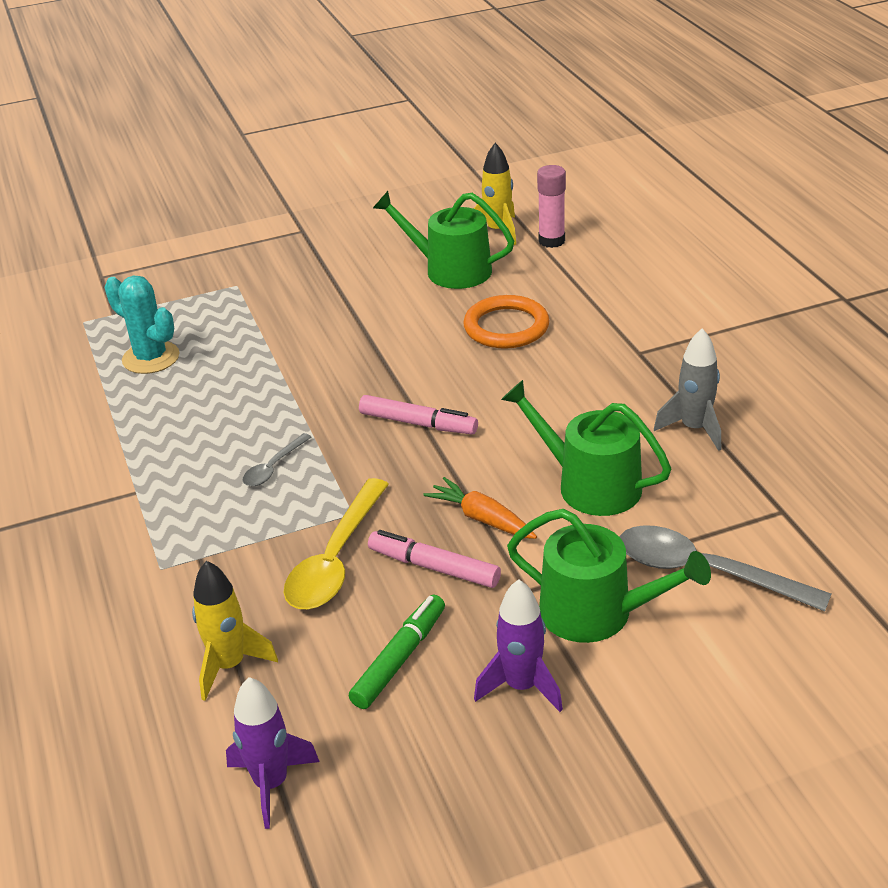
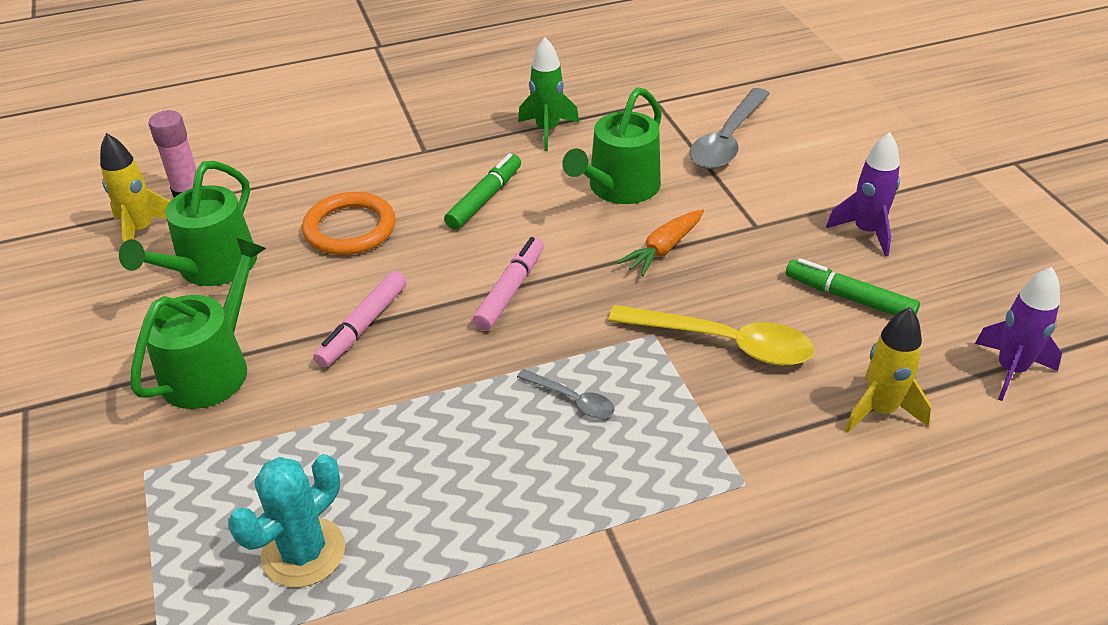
camera: 90 degrees left, 5 degrees up
(434, 567) = (731, 278): pink marker -> pink marker (363, 326)
(559, 397) = (484, 199): none -> green marker
(597, 613) = (779, 192): green watering can -> green watering can (212, 368)
(694, 429) = (547, 131): grey rocket -> green rocket

